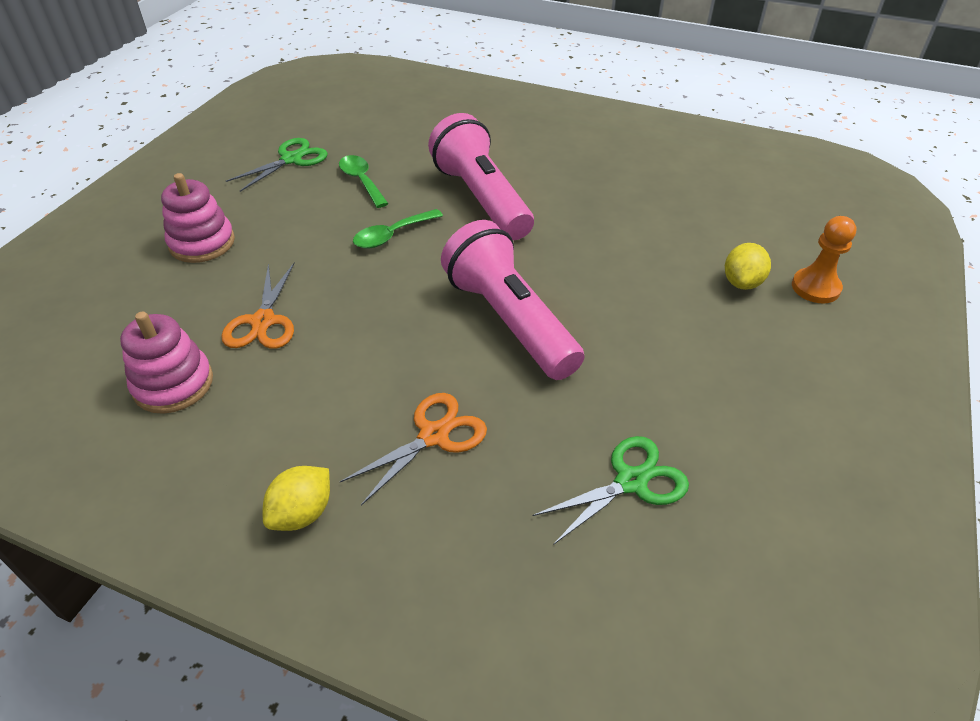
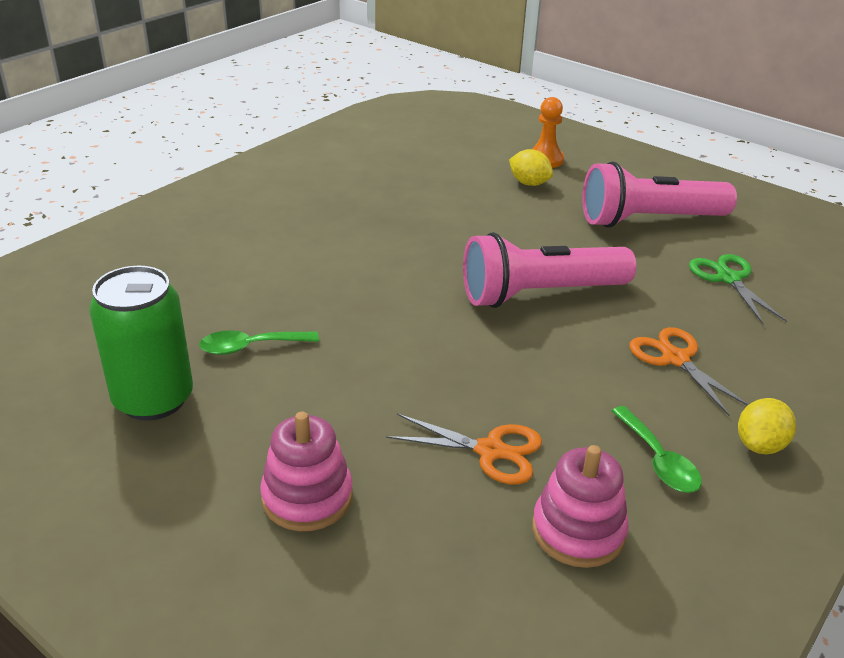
camera: 75 degrees left, 10 degrees down
(291, 159) = (153, 399): green scissors -> green can
(302, 513) = (760, 445): yellow lemon -> yellow lemon turned 75 degrees clockwise
(392, 235) = (375, 340): green spoon -> green spoon (658, 460)
(481, 198) = (341, 274): pink flashlight -> pink flashlight (648, 220)

